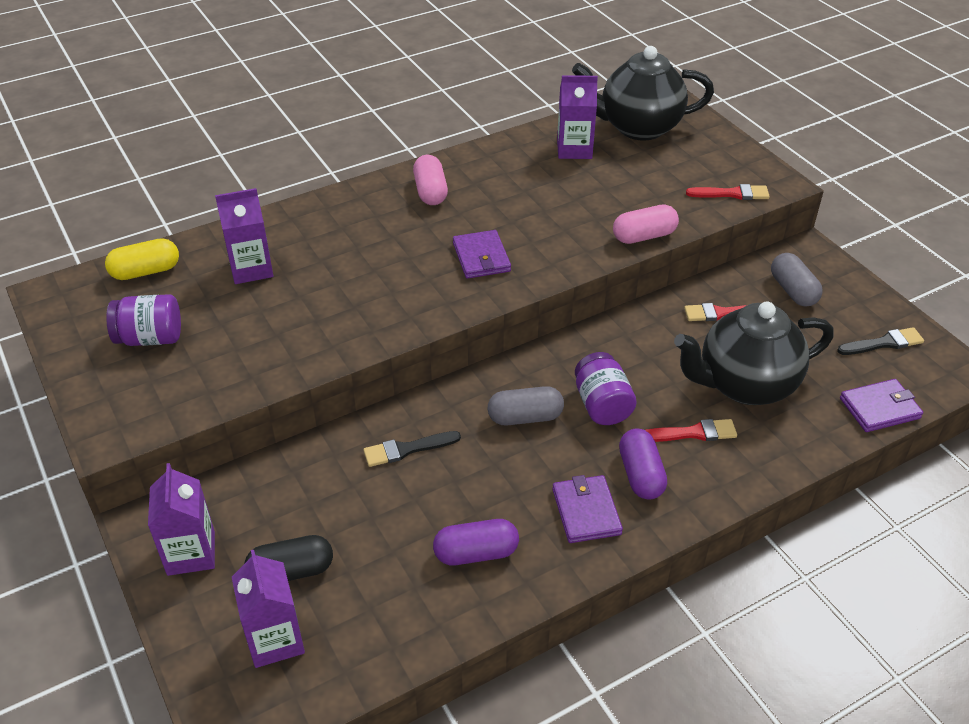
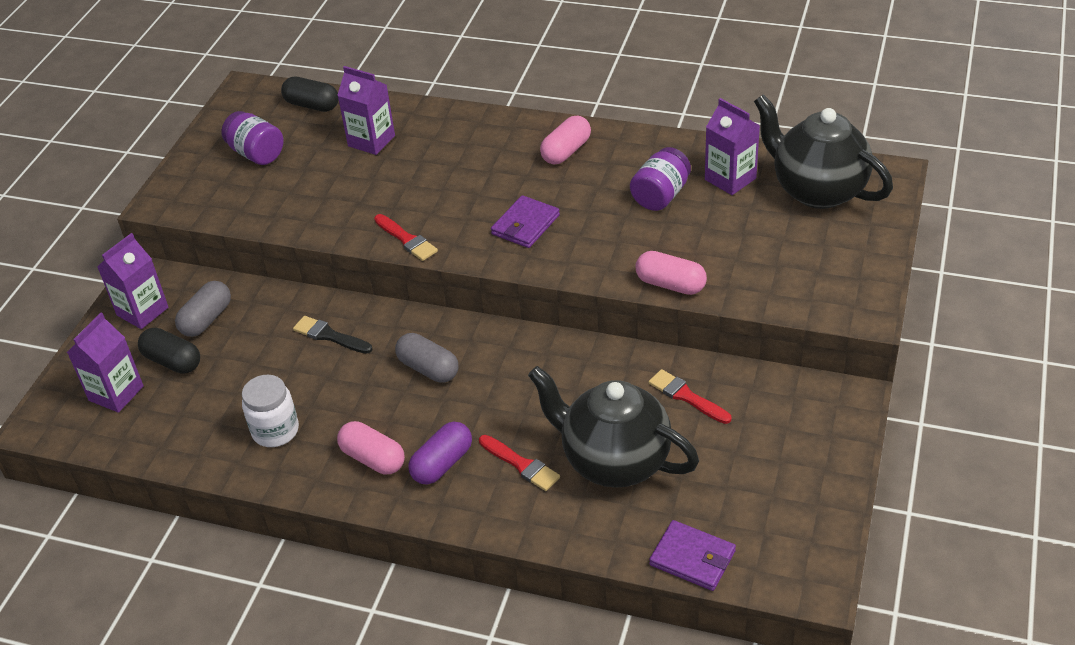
camera: 50 degrees right, 0 degrees up
(146, 271) = (312, 105): yellow capsule -> black capsule
(476, 553) = (275, 431): purple capsule -> white jar
(586, 511) = (373, 458): purple wallet -> pink capsule
(602, 405) = (490, 398): purple jar -> purple jar (660, 195)
(732, 194) = (804, 296): red brush -> red brush (406, 239)
(793, 291) = (777, 420): grey capsule -> grey capsule (206, 319)
(883, 343) = (784, 515): black brush -> none

